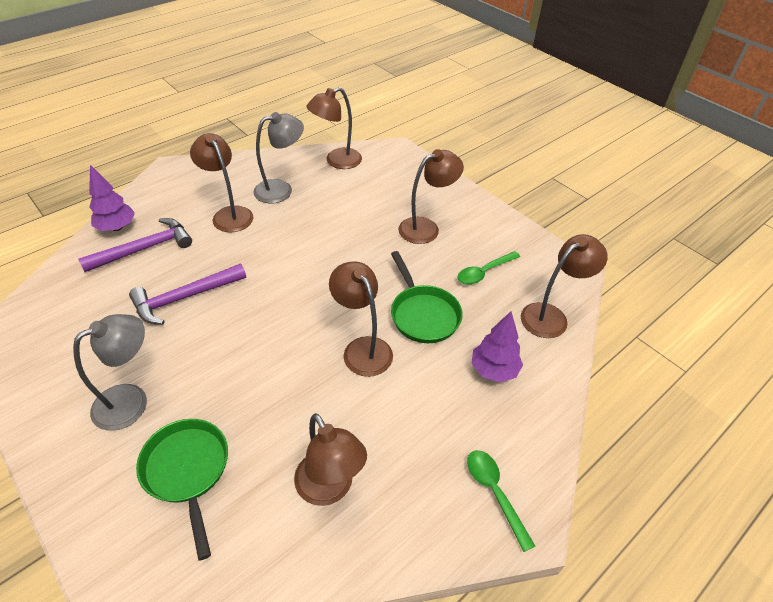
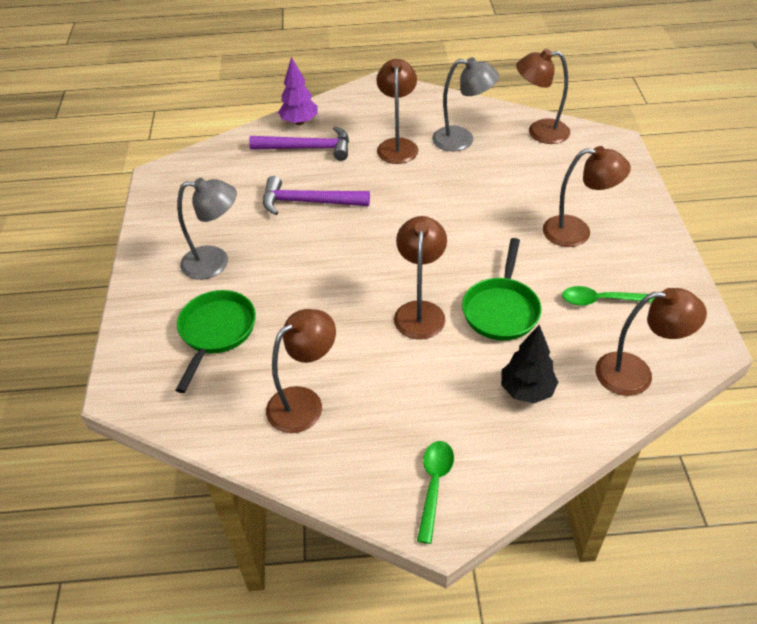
camera: 40 degrees right, 0 degrees up
(330, 489) = (304, 402): brown lamp -> brown lamp turned 135 degrees counterclockwise
(494, 370) = (526, 390): purple tree -> black tree

